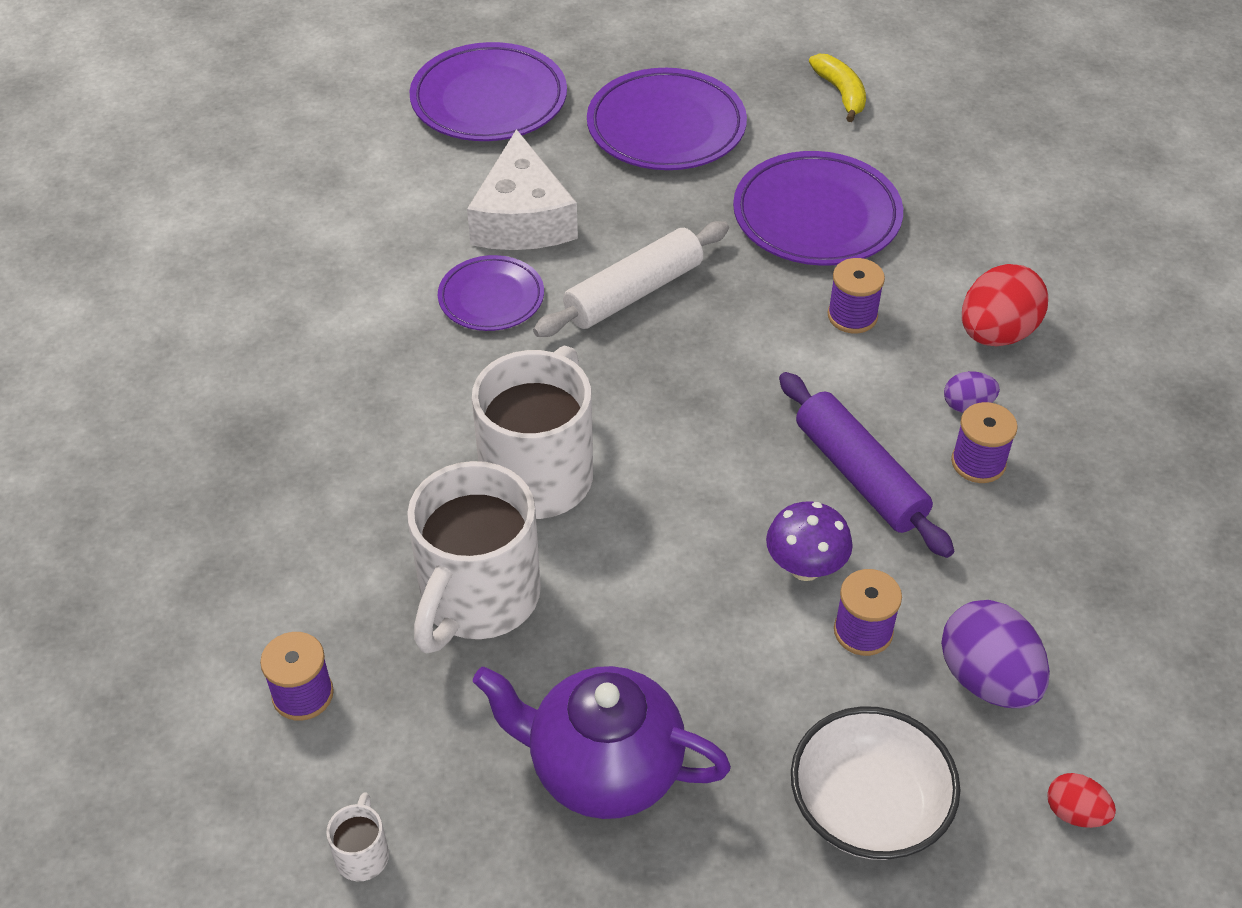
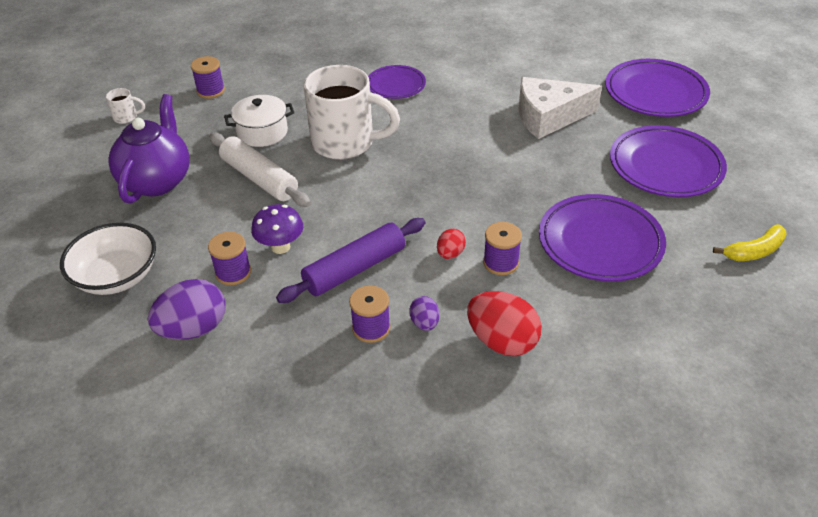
camera: 85 degrees right, 5 degrees down
(478, 598) = (262, 132): white mug -> white pot
(491, 298) = (477, 113): purple plate -> purple plate (396, 85)
(634, 293) = (496, 165): white rolling pin -> white rolling pin (259, 178)
(1075, 813) = (94, 368): red egg -> red egg (450, 254)

